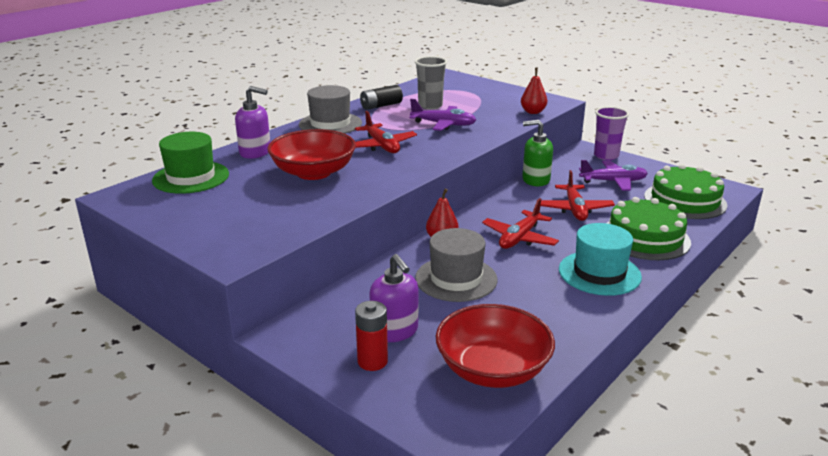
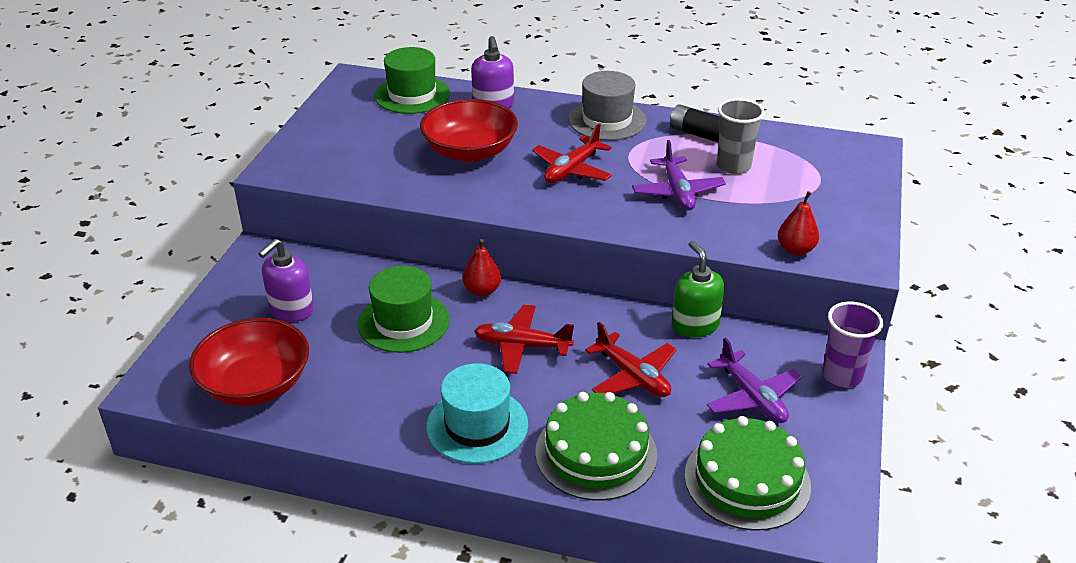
camera: 65 degrees right, 10 degrees up
(372, 361) = (240, 311): red battery -> none
(456, 279) = (403, 322): grey hat -> green hat
(574, 209) = (632, 376): red plane -> red plane turned 105 degrees counterclockwise

